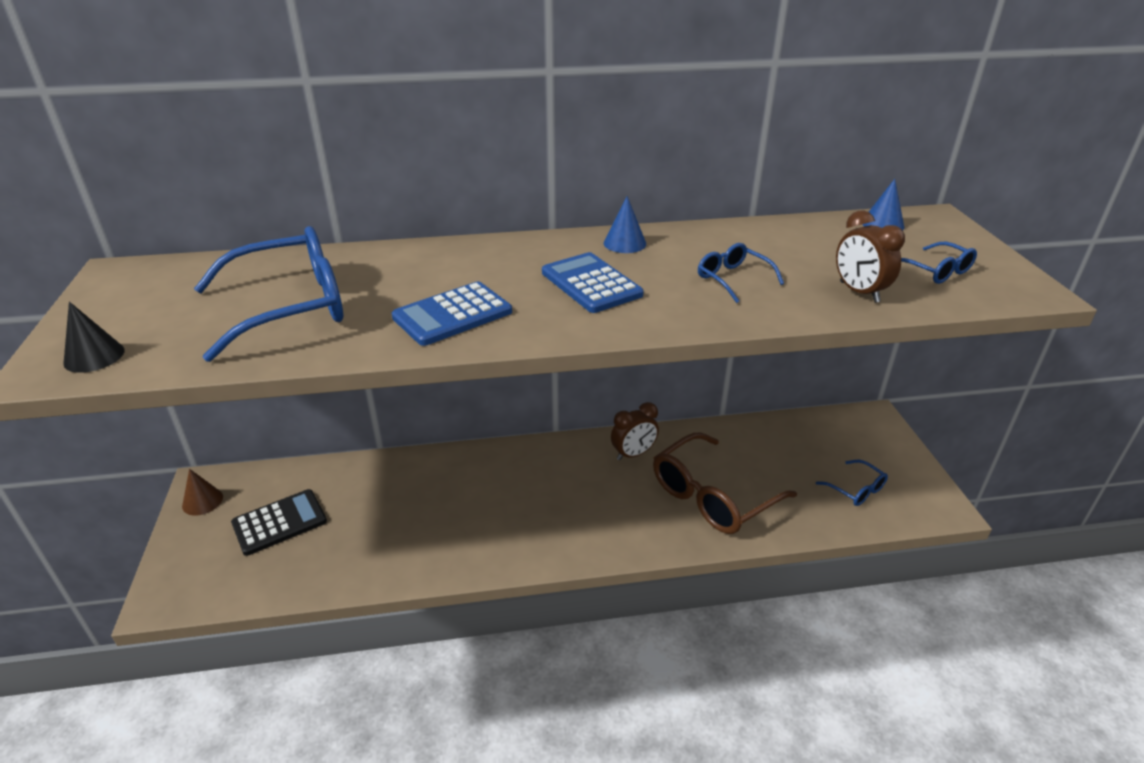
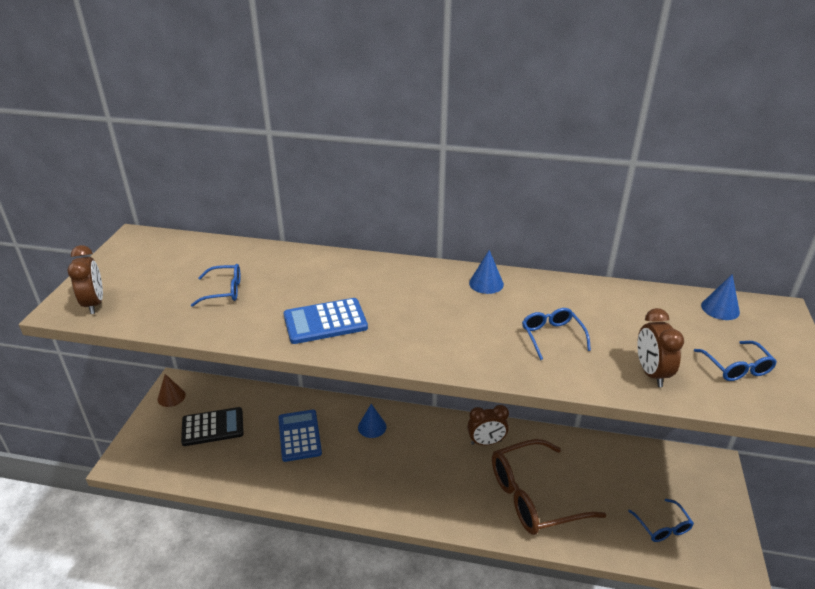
camera: 20 degrees right, 0 degrees up
(94, 356) = (94, 304): black cone -> brown clock
(289, 307) = (223, 291): blue glasses -> blue glasses, size x0.48
(492, 471) = (372, 427): none -> blue cone
(591, 284) = (438, 316): blue calculator -> blue calculator (299, 436)

